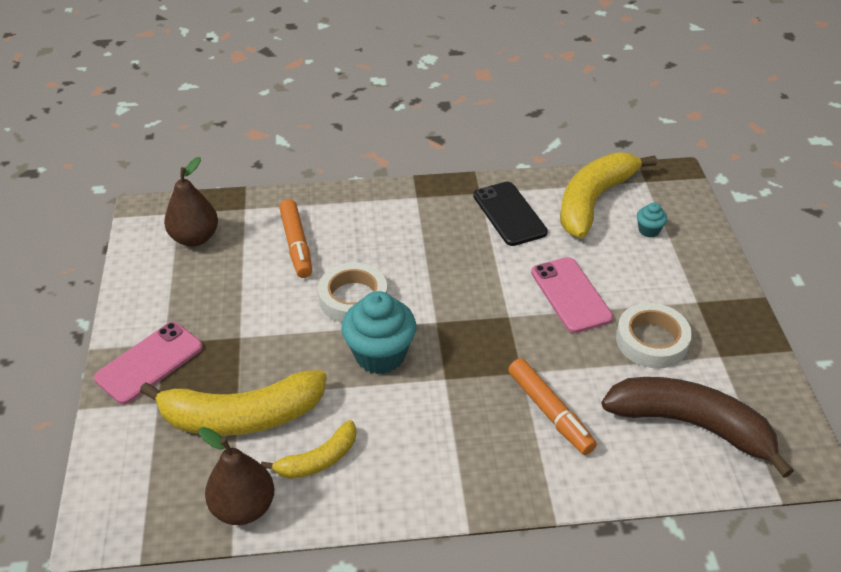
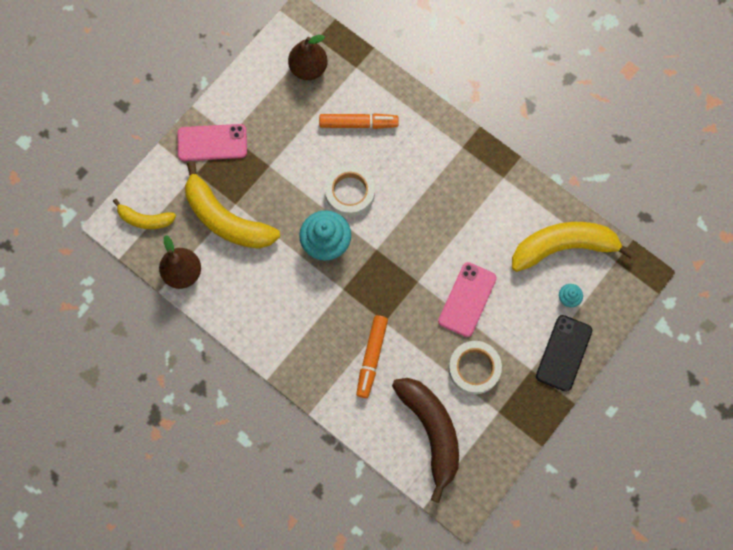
camera: 45 degrees right, 30 degrees up
(296, 244) = (358, 123): orange marker -> orange marker turned 120 degrees counterclockwise
(318, 460) = (238, 278): yellow banana -> yellow banana (145, 219)
(509, 214) = (501, 210): black phone -> black phone (563, 353)

